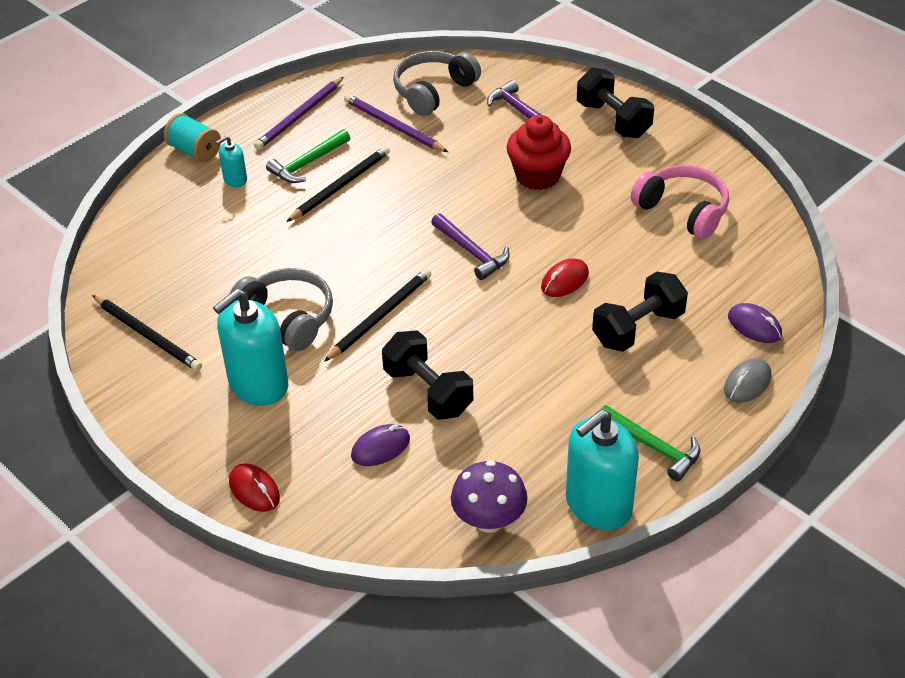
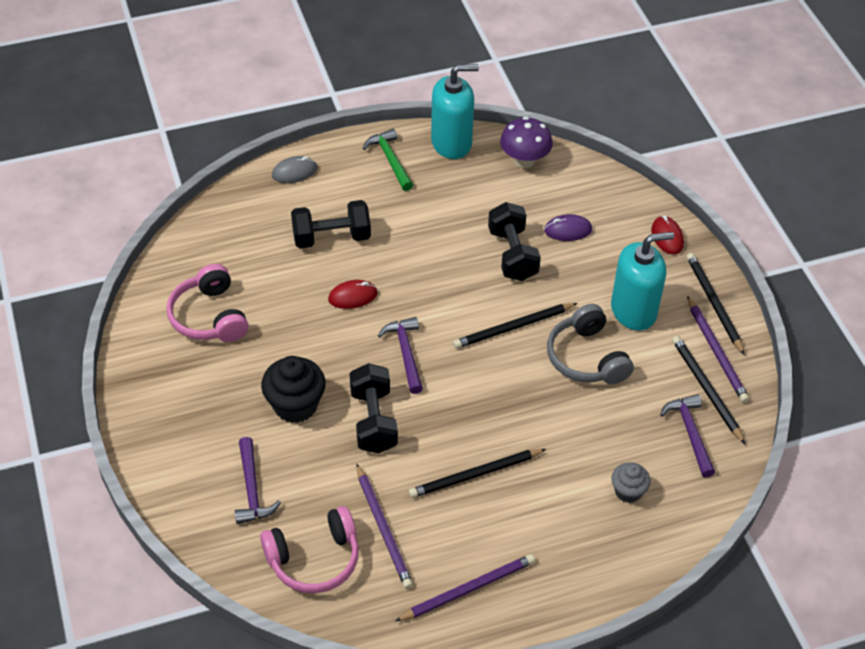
camera: 155 degrees left, 5 degrees up
(148, 377) = (716, 352): none -> purple pencil
(152, 290) = (690, 433): none -> purple hammer
(168, 429) = (714, 303): none -> black pencil
(194, 151) = (596, 589): turquoise spool -> none
(195, 223) = (628, 491): none -> grey cupcake
(235, 179) = (570, 529): turquoise soap dispenser -> none
(307, 163) = (491, 518): green hammer -> none
(433, 91) = (314, 559): grey headphones -> pink headphones
(538, 176) = (295, 405): red cupcake -> black cupcake
(613, 120) = (178, 437): black dumbbell -> black dumbbell (373, 421)
(754, 326) = (251, 205): purple mouse -> none

